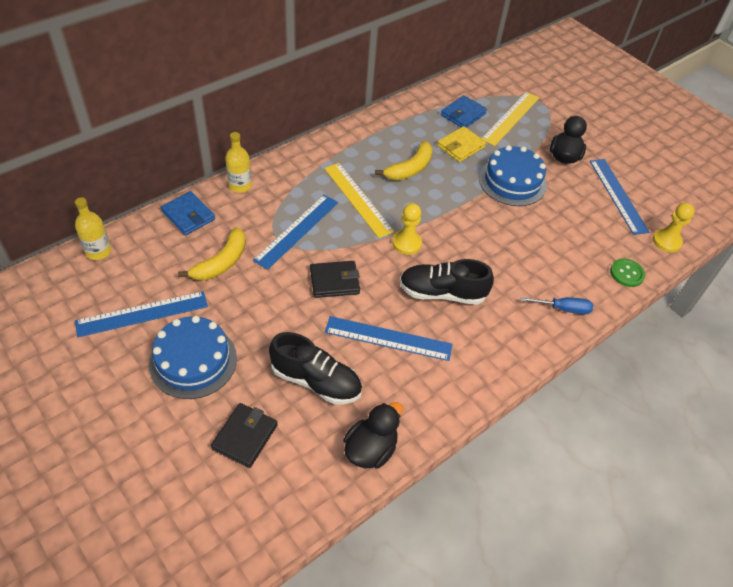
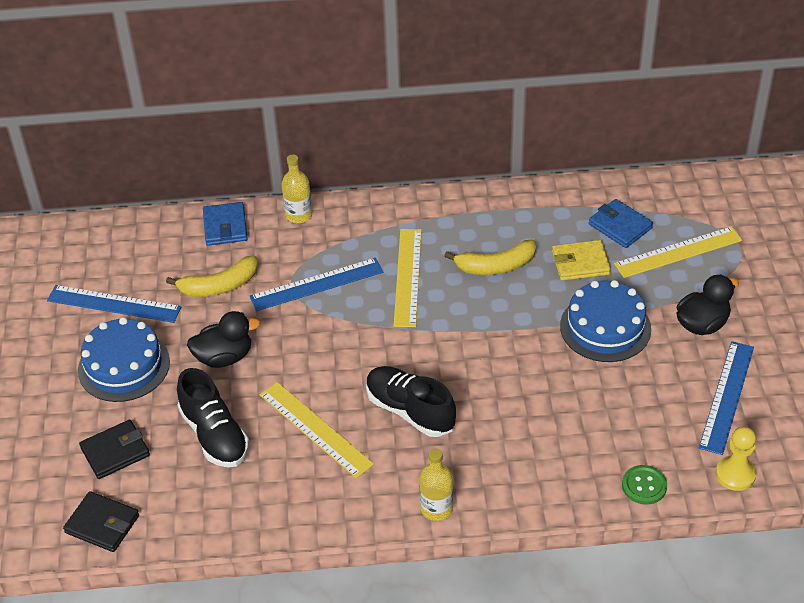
camera: 40 degrees right, 5 degrees down
(98, 251) = (120, 229): yellow bottle -> yellow bottle (436, 509)
(334, 281) = (311, 351): black wallet -> black wallet (102, 524)
(370, 449) = (212, 518): black duck -> black duck (224, 357)
(388, 339) = (315, 429): blue ruler -> yellow ruler
(407, 243) = (419, 344): yellow pawn -> none
(463, 114) = (620, 226): blue wallet -> blue wallet turned 60 degrees clockwise
(563, 309) = (529, 487): blue screwdriver -> none

